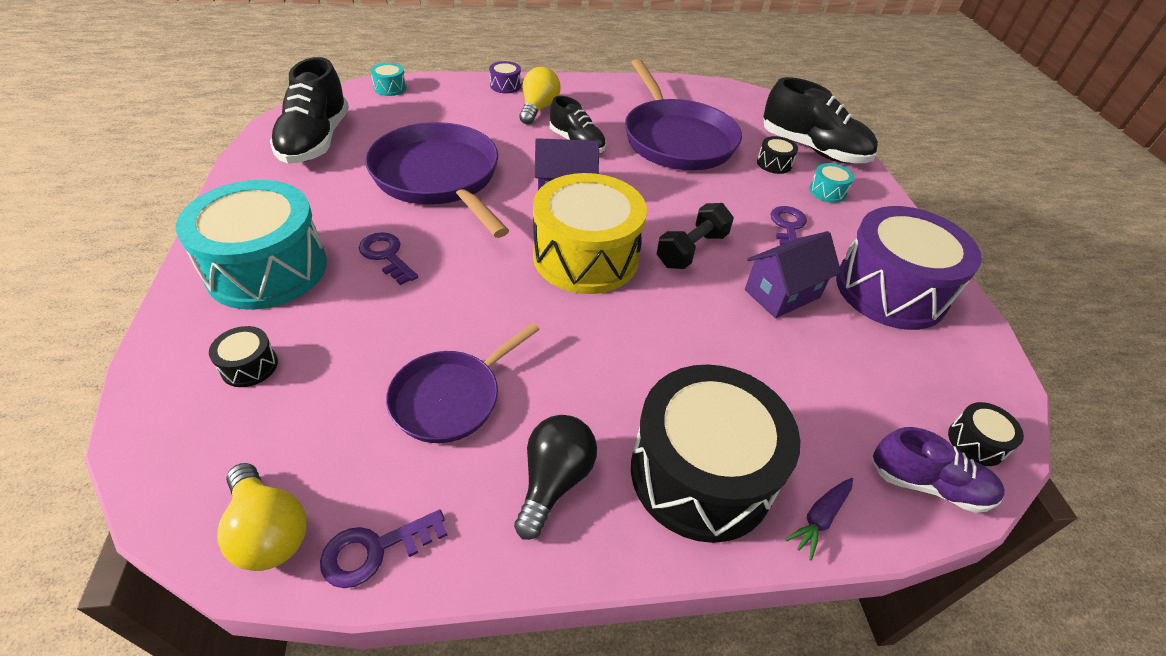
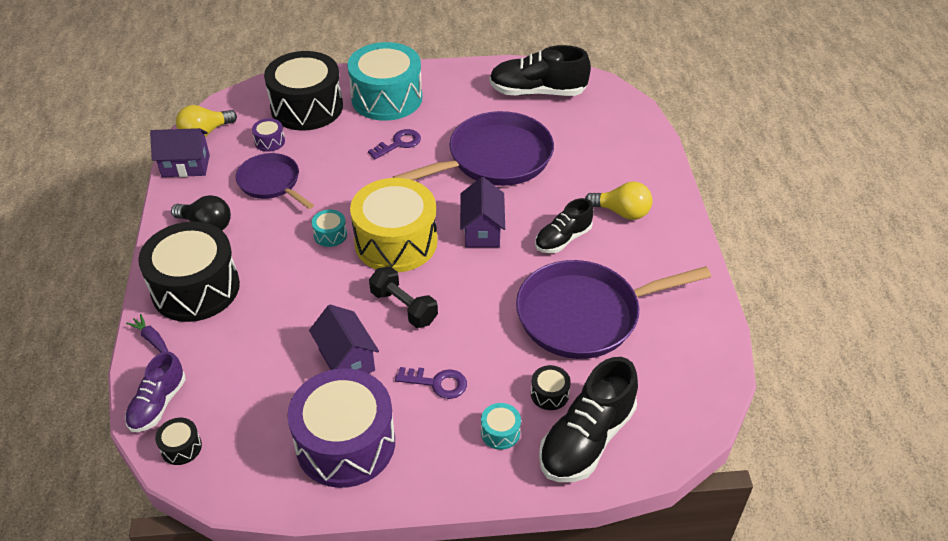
camera: 95 degrees right, 0 degrees up
(249, 366) = (307, 107): black drum -> black drum, size x2.49
(375, 550) = (186, 166): purple key -> purple house
(390, 88) = (634, 117): turquoise drum -> turquoise drum (330, 235)
(505, 86) = (663, 188): purple drum -> purple drum (270, 141)

